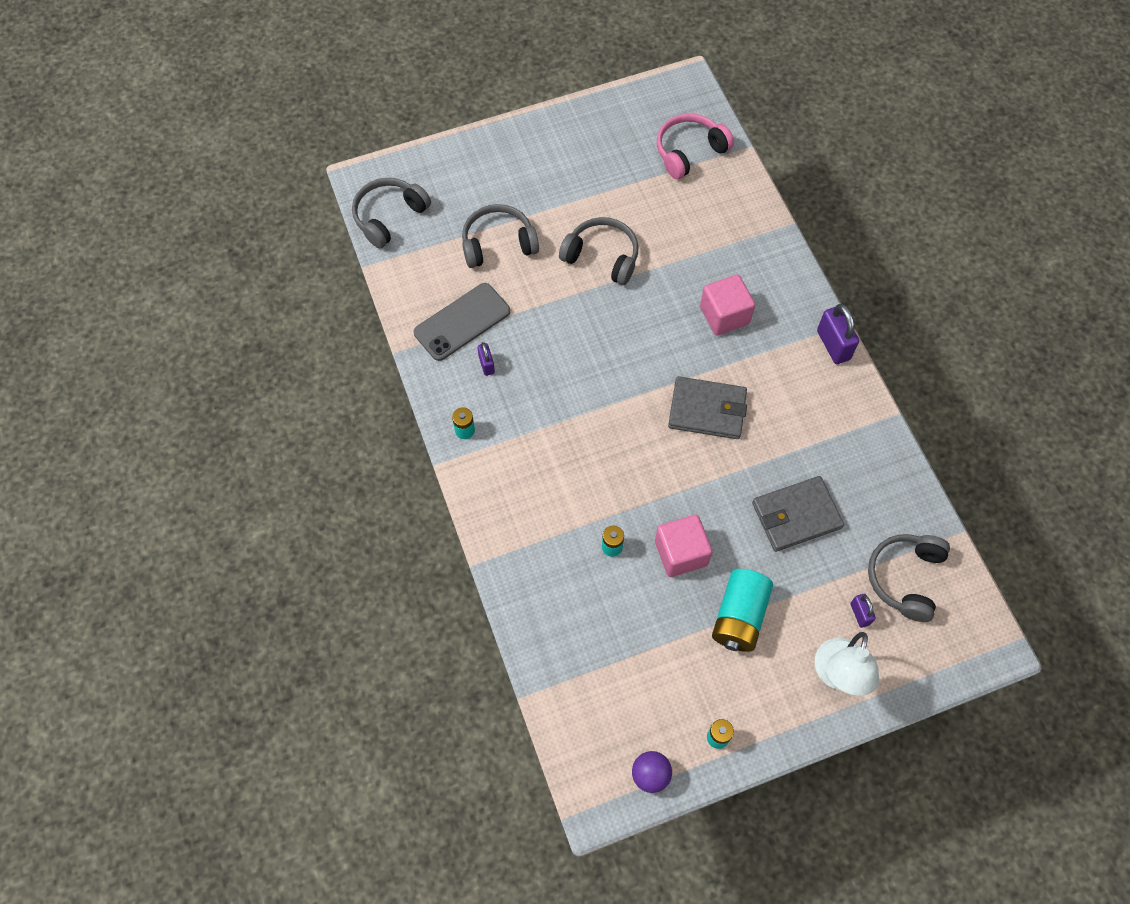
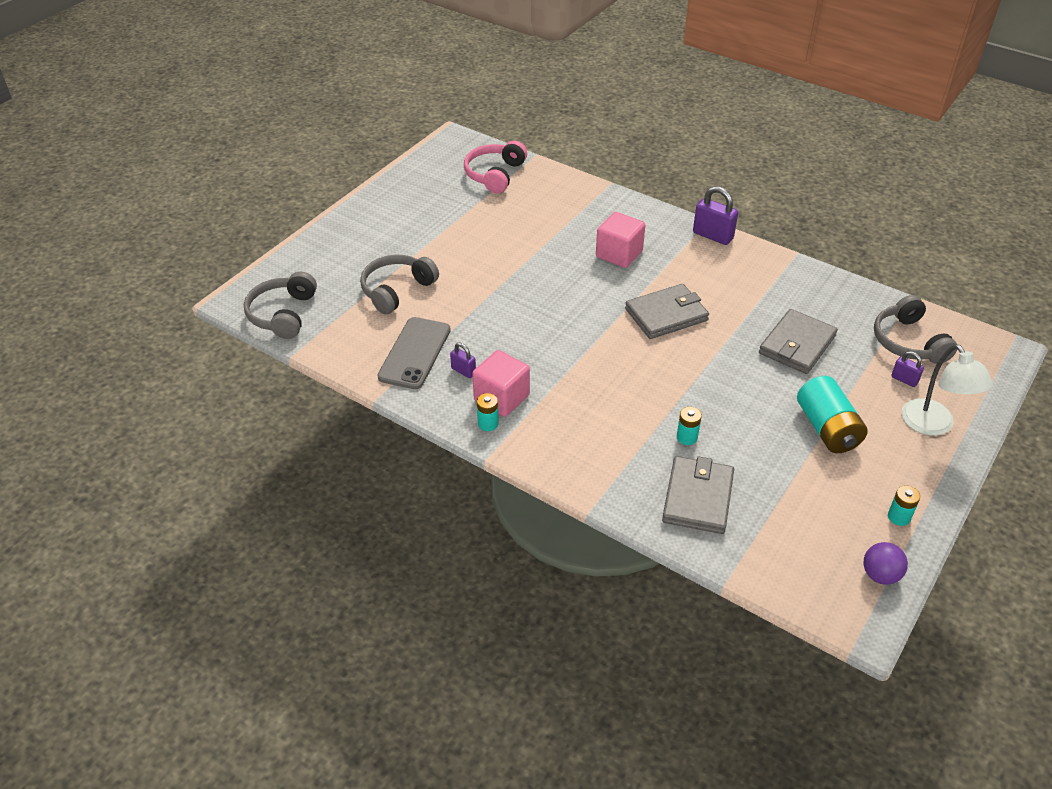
camera: 35 degrees left, 20 degrees down
(570, 608) = (698, 497): none -> grey wallet
(602, 256) = (490, 261): grey headphones -> none
(681, 553) = (742, 412): pink cube -> pink cube (501, 398)

